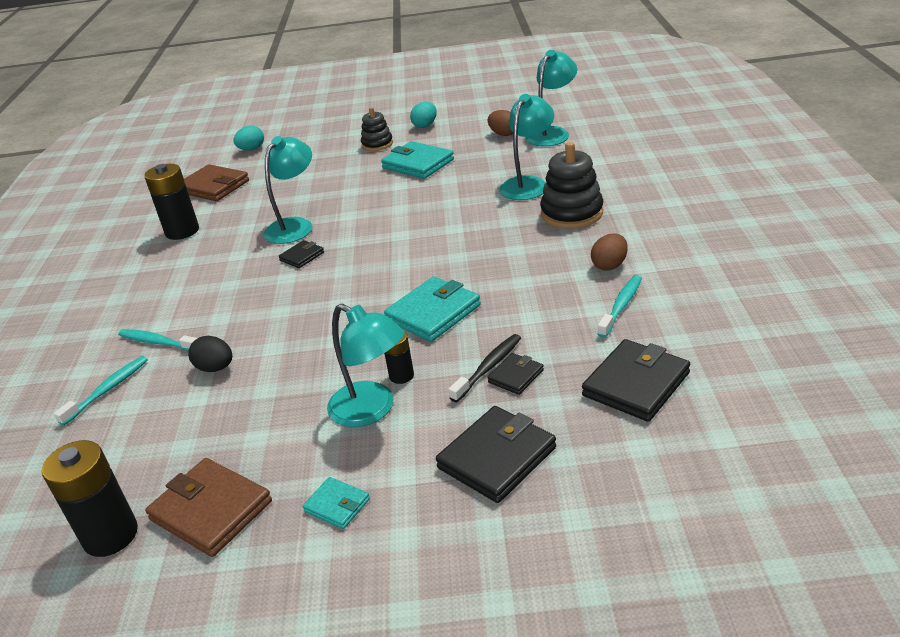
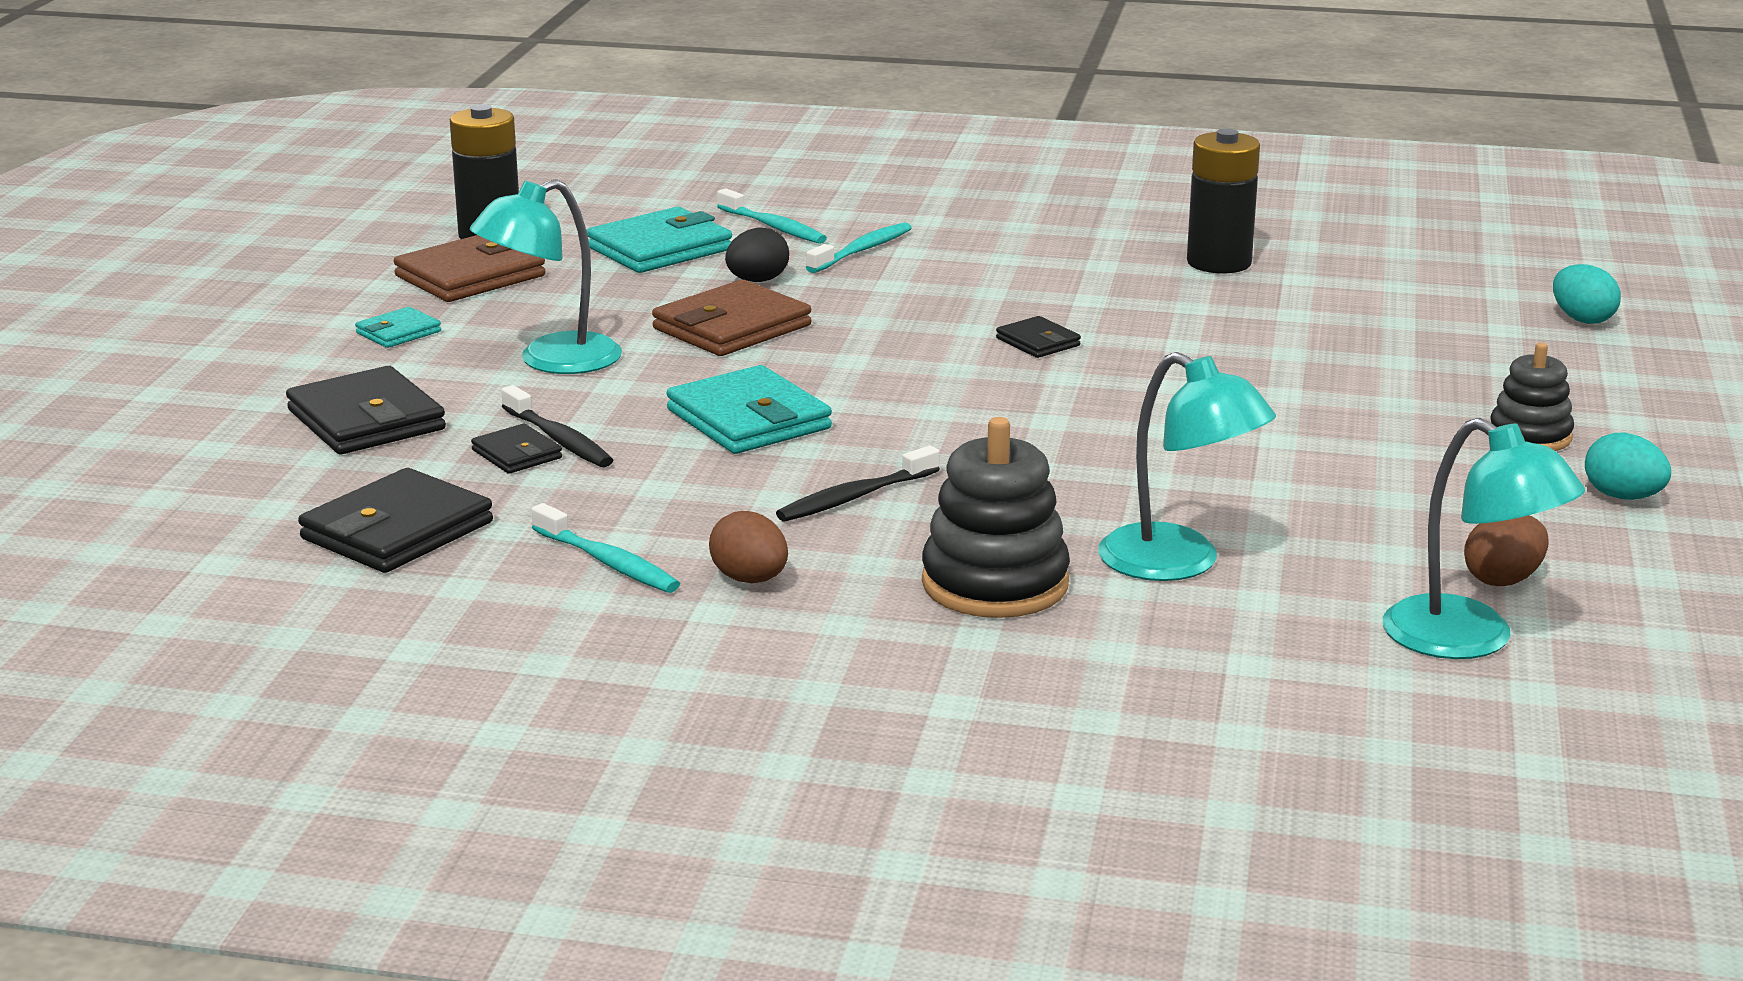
camera: 100 degrees right, 10 degrees down
(214, 187) = (1400, 286): brown wallet -> brown wallet (731, 327)
(295, 226) = (1165, 342): turquoise lamp -> none
(401, 376) = (607, 384): black battery -> none
(418, 164) = (1380, 466): turquoise wallet -> turquoise wallet (660, 249)
(510, 261) = (854, 497): none -> black toothbrush
(636, 384) = (397, 531): black wallet -> black wallet turned 75 degrees clockwise

